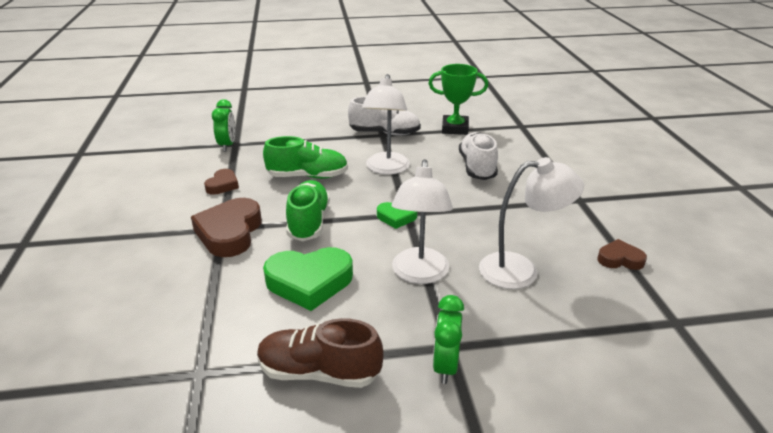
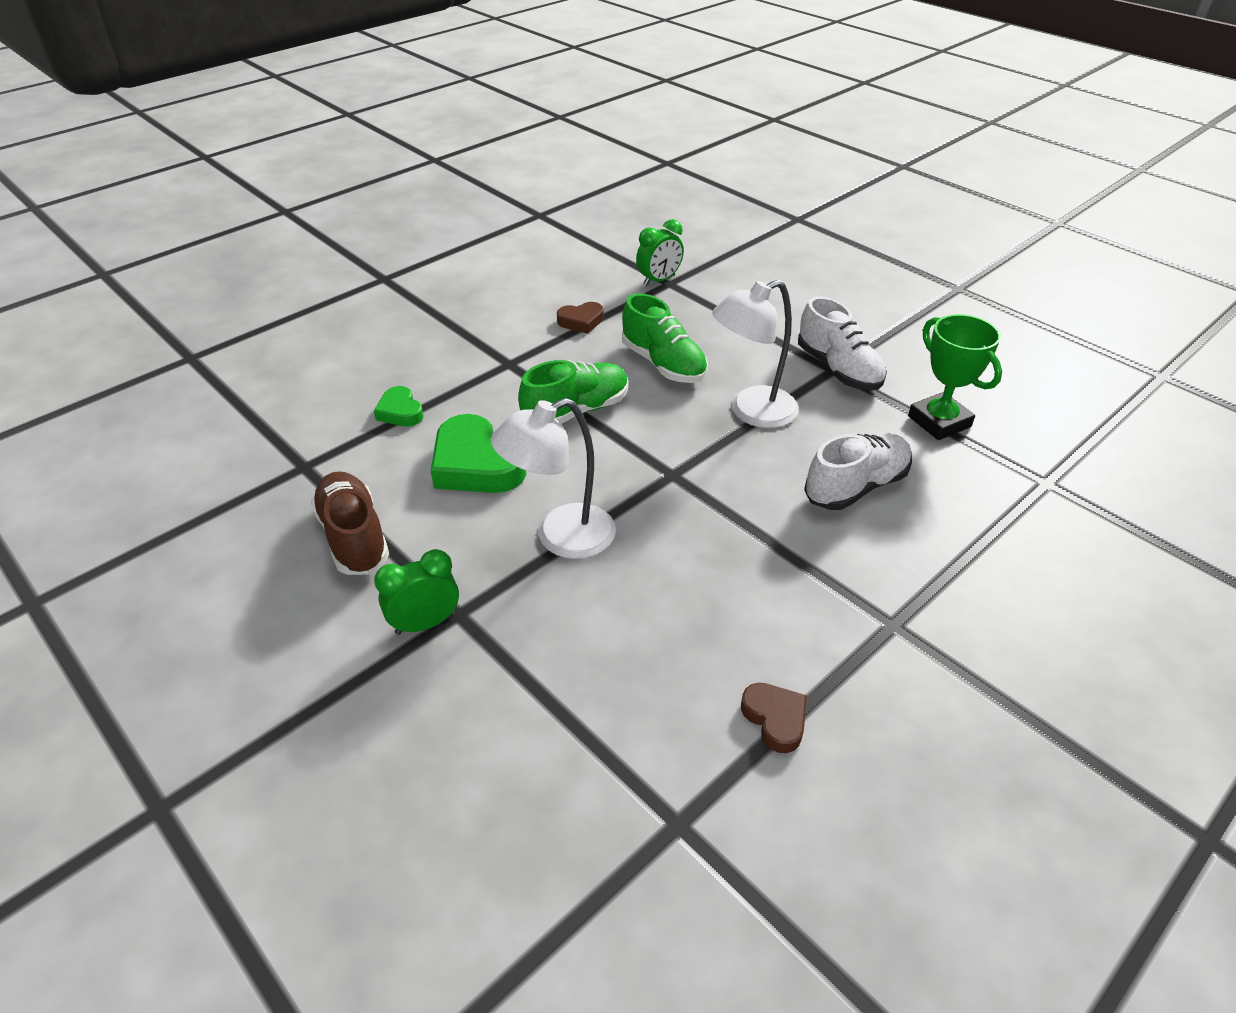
camera: 55 degrees right, 10 degrees up
(230, 233) = (506, 372): brown heart -> none
(396, 217) = (654, 469): green heart -> green heart (400, 412)
(521, 270) = (649, 622): white lamp -> none

